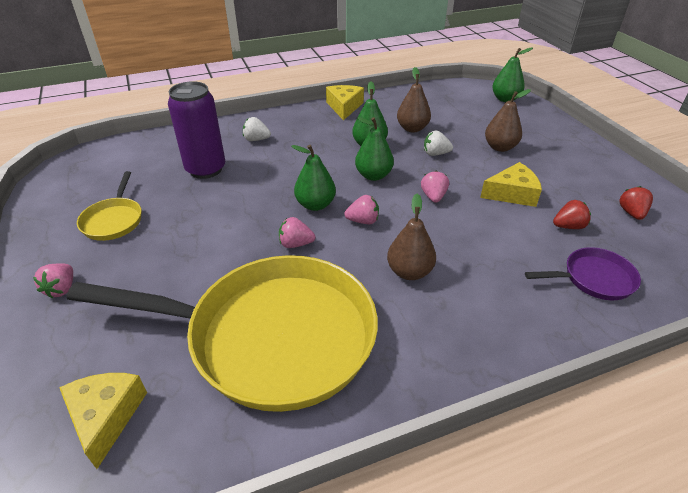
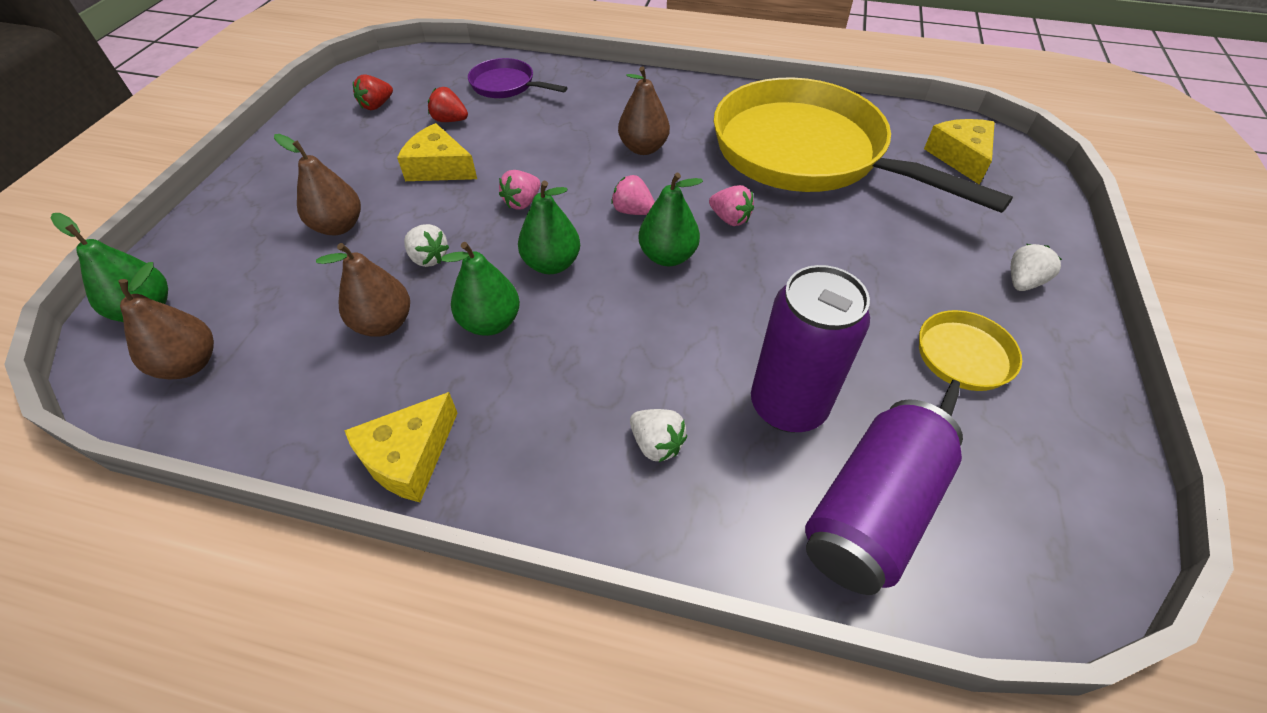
camera: 145 degrees left, 10 degrees up
(62, 289) = (1022, 282): pink strawberry -> white strawberry
(106, 417) = (960, 157): yellow cheese -> yellow cheese turned 150 degrees clockwise
(156, 153) = (871, 511): none -> purple can
(457, 96) = (190, 364): none -> brown pear

